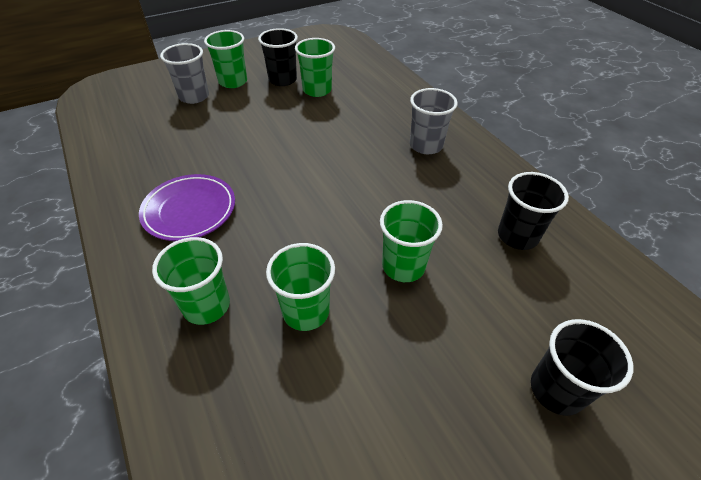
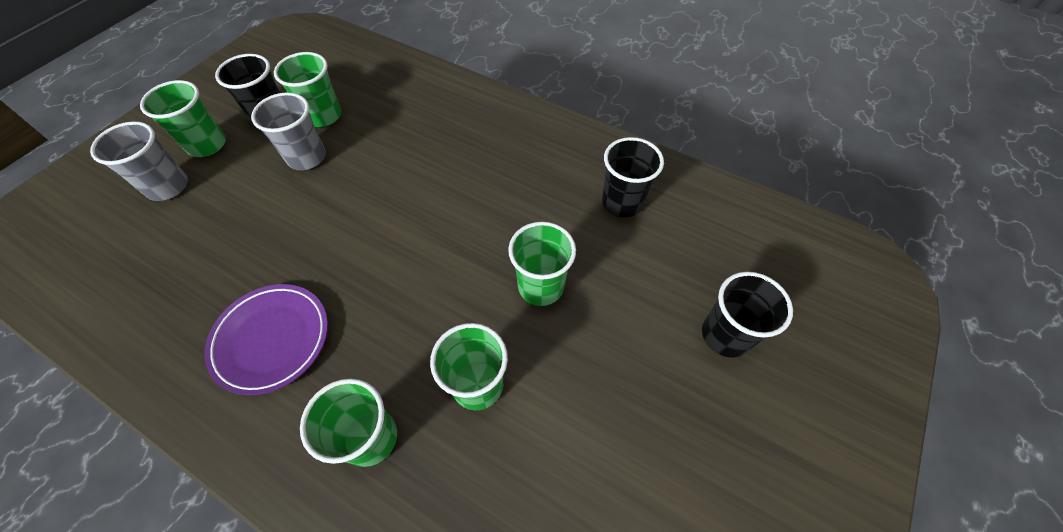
camera: 30 degrees left, 10 degrees up
(426, 145) = (485, 139): grey cup -> grey cup (306, 157)

